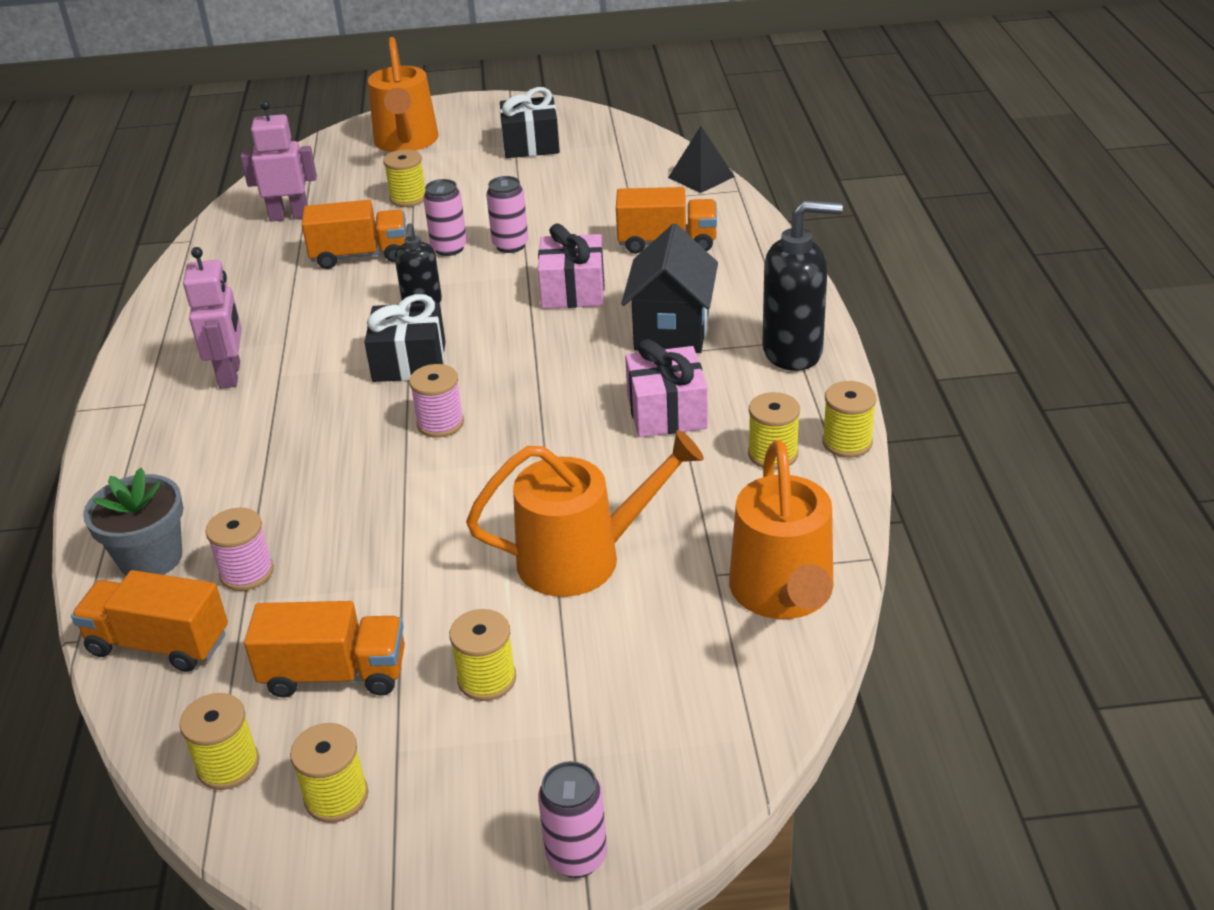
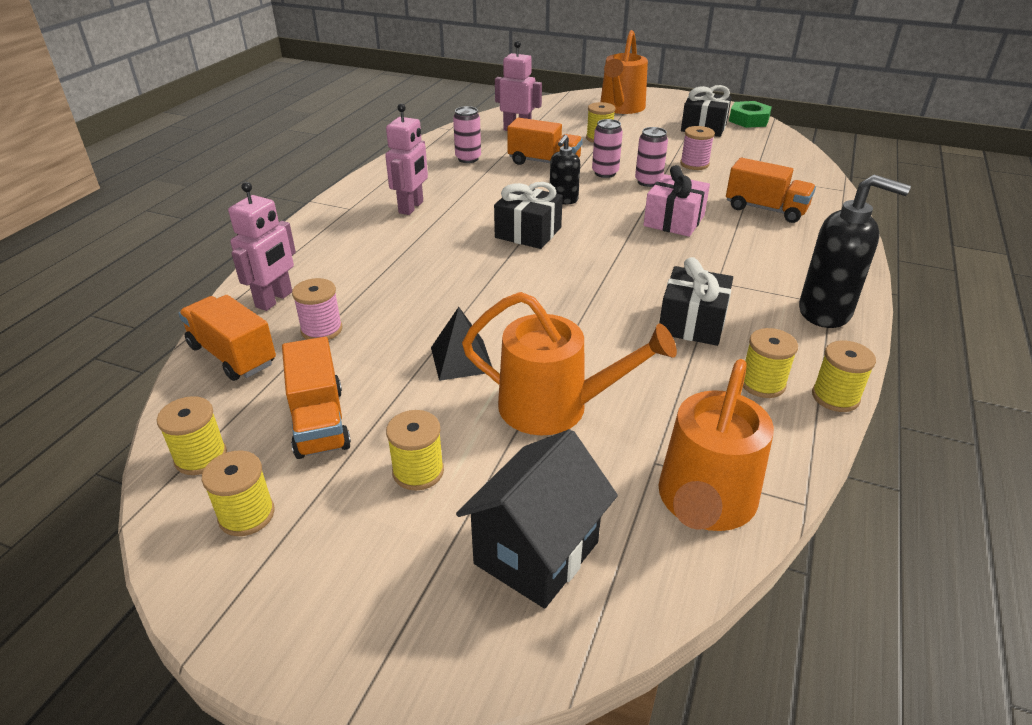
camera: 25 degrees right, 0 degrees up
(151, 558) = (274, 300): grey flower pot -> pink robot
(335, 674) = (319, 422): orange truck -> orange truck turned 45 degrees clockwise
(440, 423) = (520, 277): pink spool -> pink spool (694, 164)
(577, 857) = (376, 660): pink can -> pink can (468, 159)
(579, 118) = (748, 120): none -> green nut
(666, 412) = (692, 323): pink gift -> black gift
(671, 331) = (732, 268): black house -> black house (536, 553)
(701, 177) = (818, 175): black pyramid -> black pyramid (461, 359)

